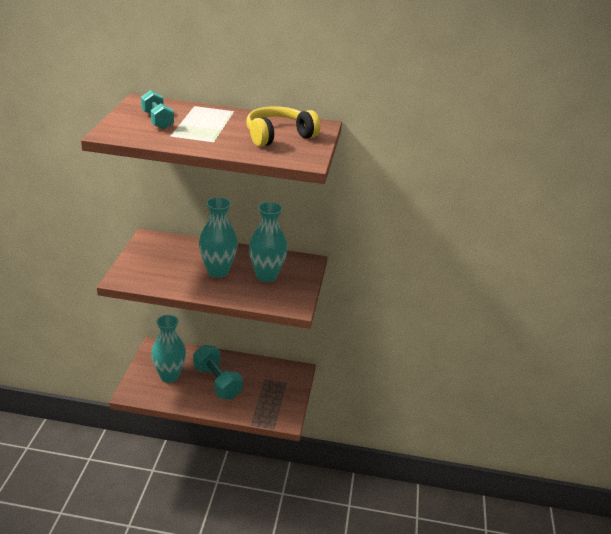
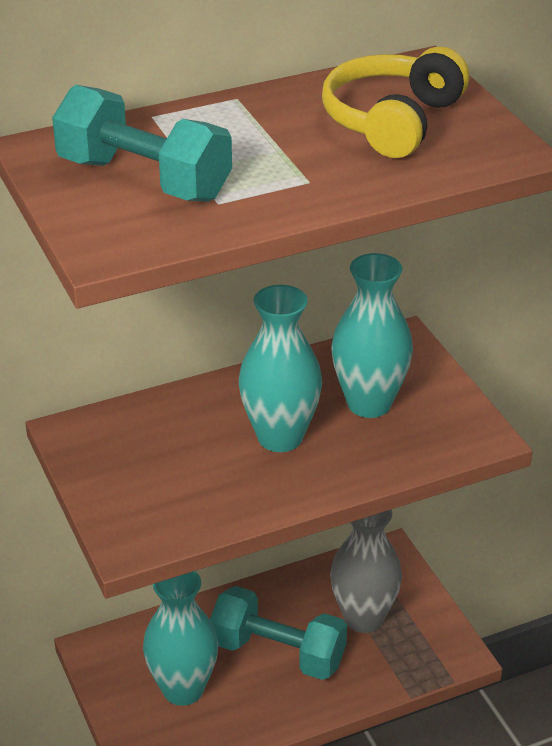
camera: 30 degrees left, 5 degrees up
(157, 121) = (144, 179): turquoise dumbbell -> turquoise dumbbell, size x1.53
(263, 387) = (363, 618): none -> grey vase

